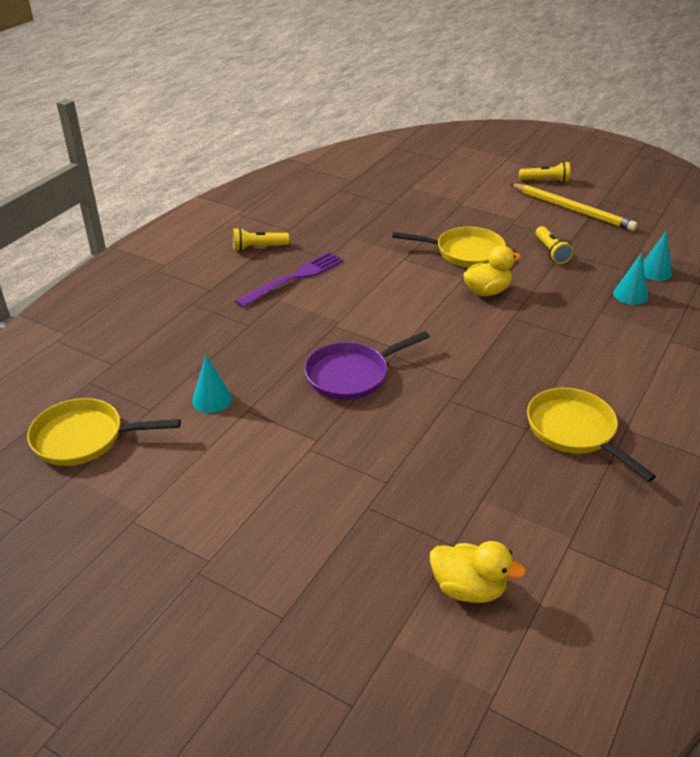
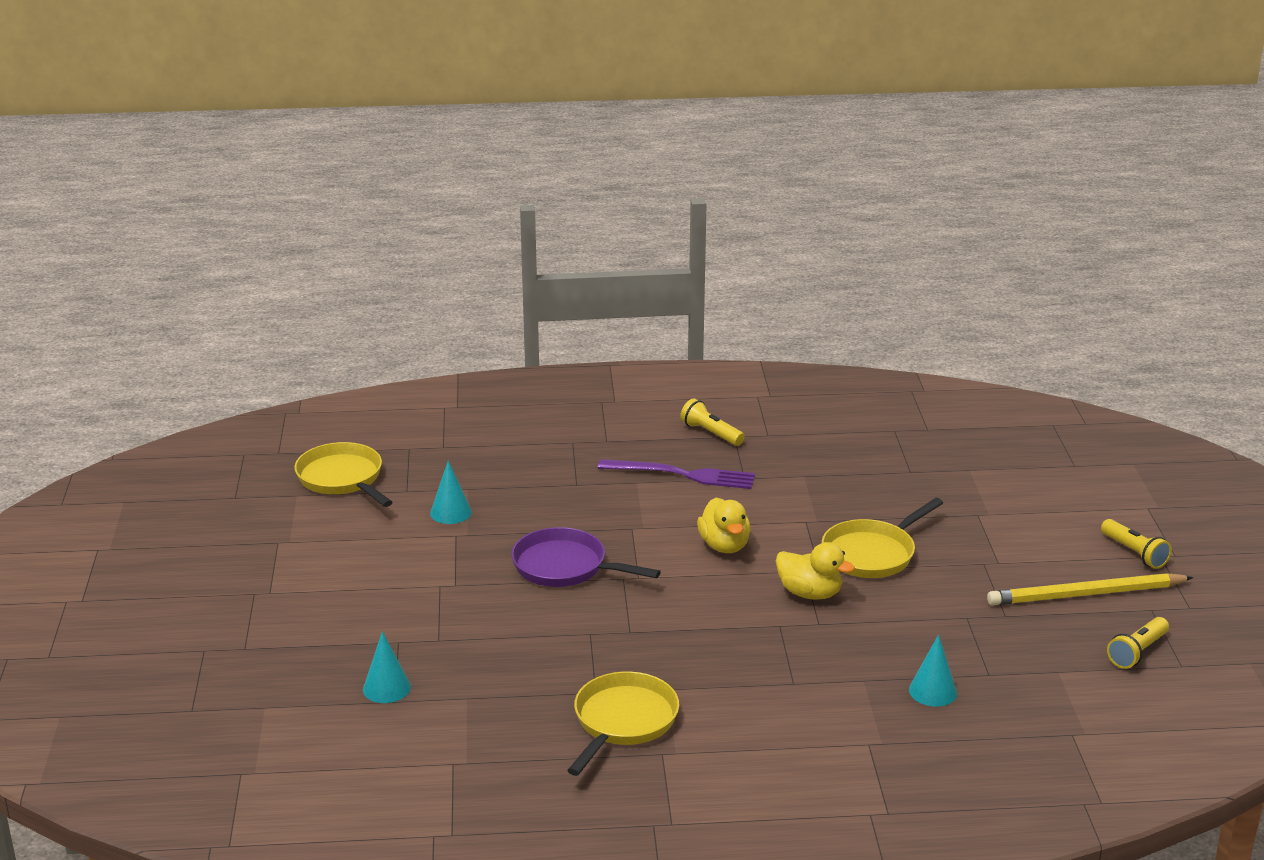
camera: 55 degrees right, 10 degrees down
(465, 252) = (872, 554): yellow pan -> yellow pan turned 75 degrees clockwise
(468, 588) = (353, 725): yellow duck -> yellow duck (724, 546)
(551, 252) = (955, 609): yellow flashlight -> yellow flashlight (1137, 652)
(572, 209) = (1086, 595): yellow pencil -> yellow pencil turned 75 degrees clockwise
(655, 271) = (1014, 696): turquoise cone -> turquoise cone (386, 688)

